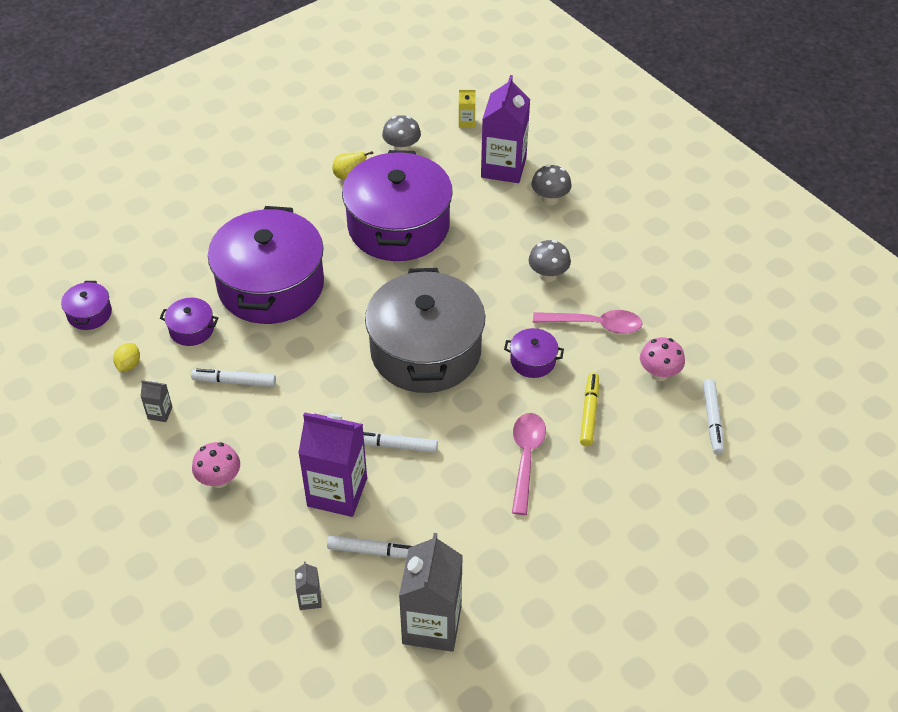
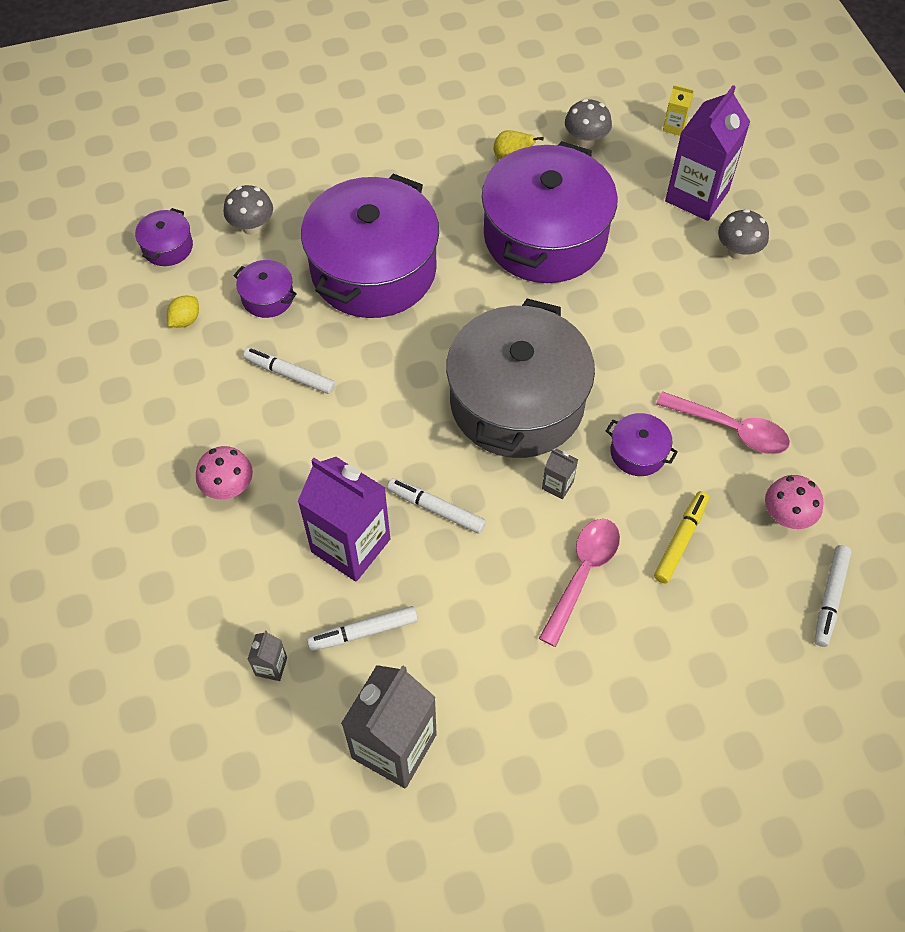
camera: 20 degrees right, 10 degrees up
(160, 413) = (196, 387): grey carton -> grey carton (557, 485)
(373, 551) = (363, 632): white marker -> white marker turned 135 degrees clockwise
(548, 275) = (698, 349): grey mushroom -> grey mushroom (252, 227)

